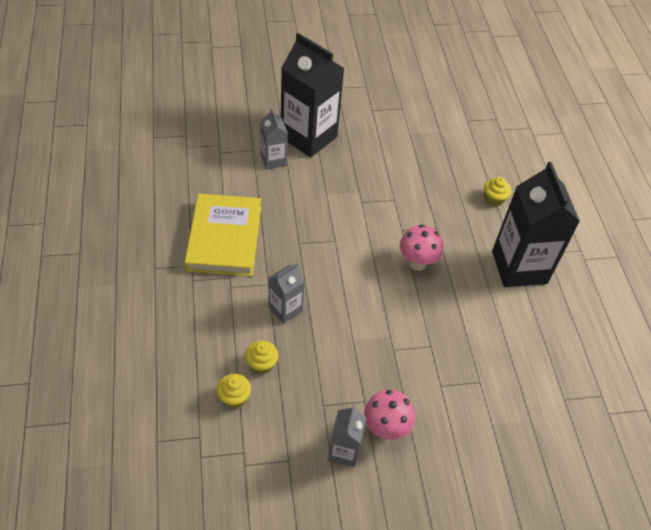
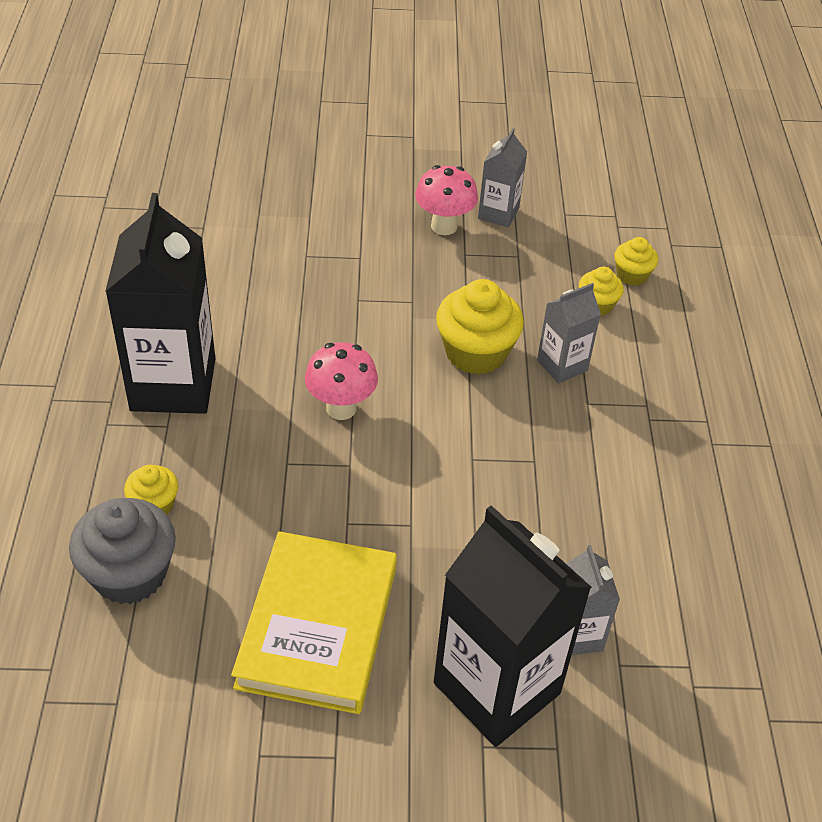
camera: 170 degrees left, 5 degrees down
(224, 238) = (663, 482): yellow book -> yellow book (318, 626)
(343, 312) = (476, 352): none -> yellow cupcake
(488, 167) = (130, 574): none -> grey cupcake

